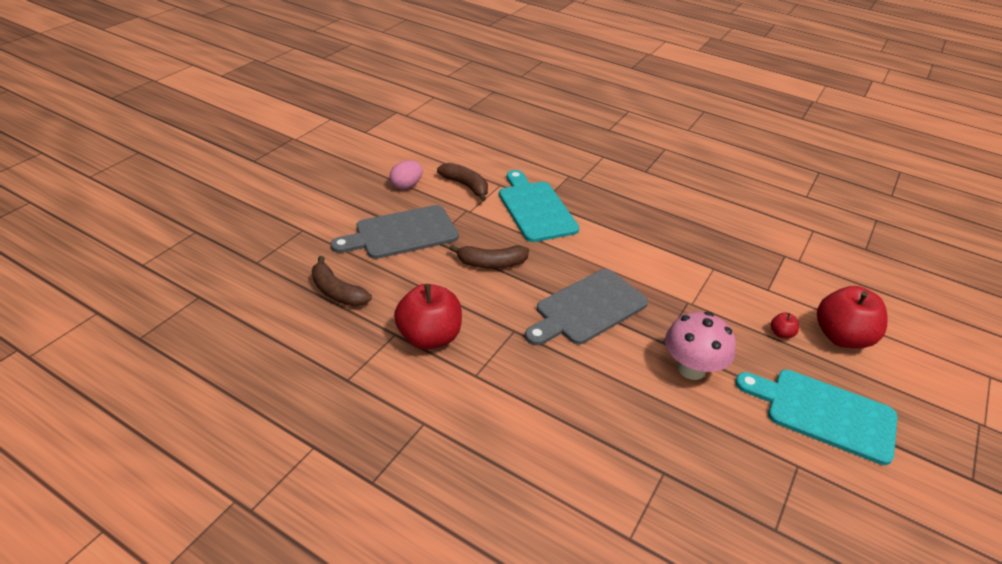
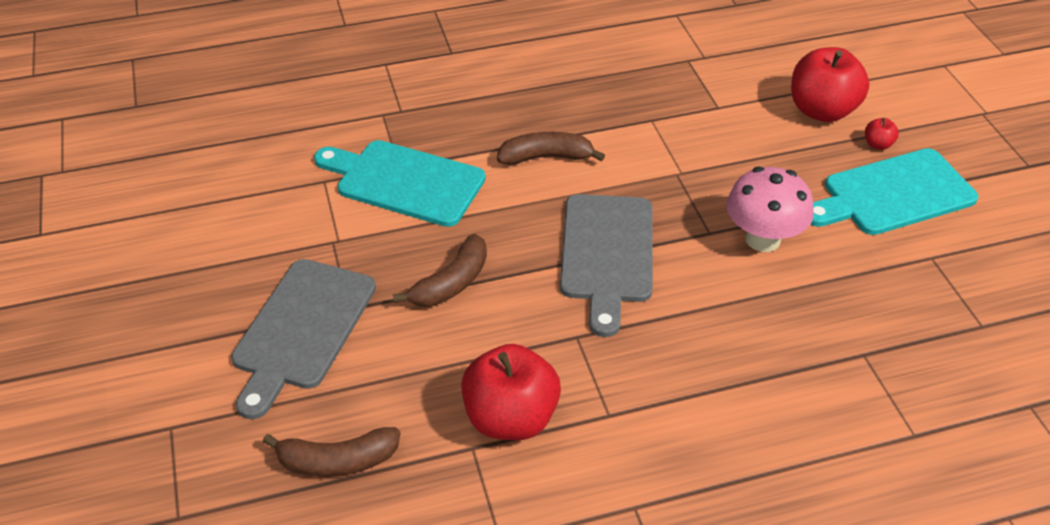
camera: 45 degrees left, 5 degrees up
(406, 185) = (214, 266): pink egg -> none
(466, 186) = (287, 212): brown banana -> brown banana (546, 157)
(781, 333) = (780, 144): red apple -> red apple (878, 144)

